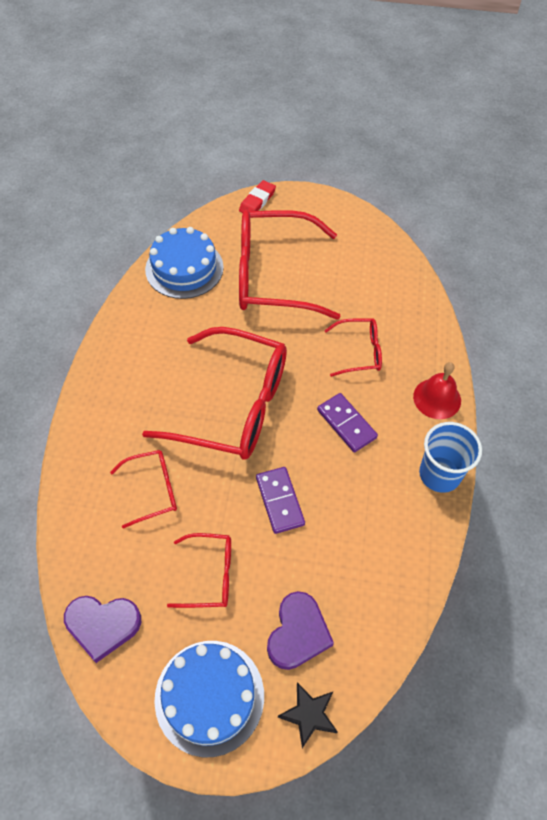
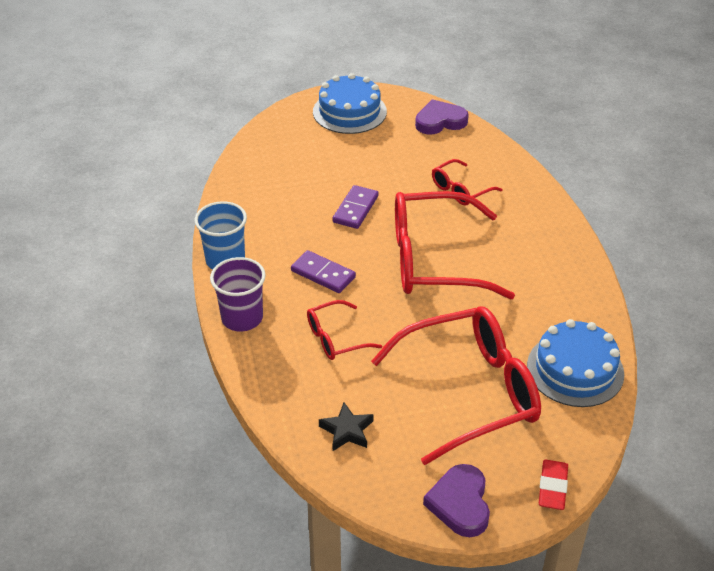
camera: 160 degrees right, 15 degrees down
(210, 575) = (384, 159): red glasses -> none
(280, 501) = (355, 209): purple domino -> purple domino turned 60 degrees clockwise
(298, 633) = (306, 148): purple heart -> purple heart (460, 503)
(309, 715) = (282, 119): black star -> black star (347, 431)
(437, 398) = (242, 318): red bell -> purple cup

